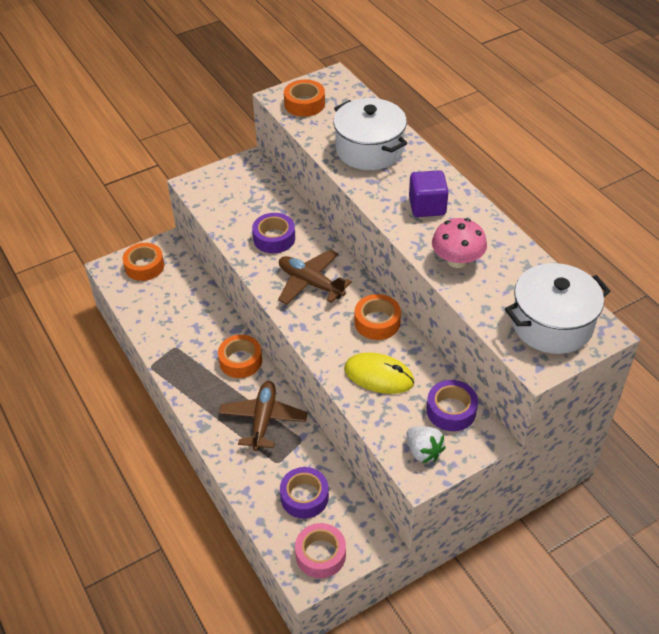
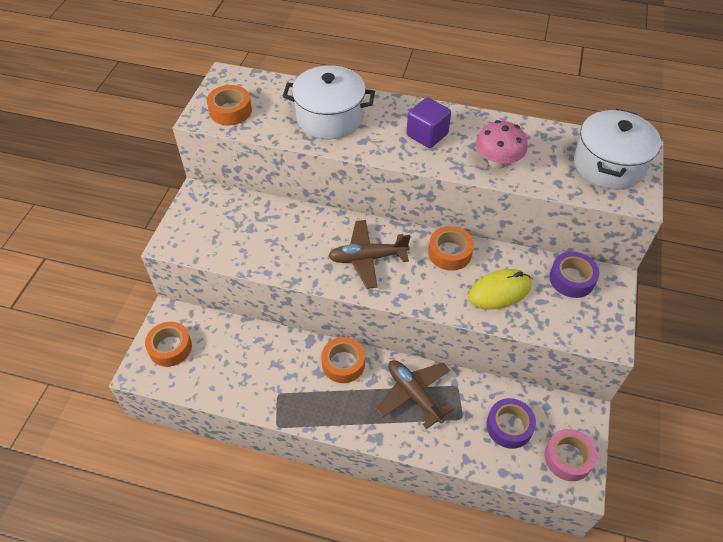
camera: 45 degrees left, 5 degrees up
(274, 238) = (296, 243): purple tape -> none
(423, 451) = (592, 322): white strawberry -> none

